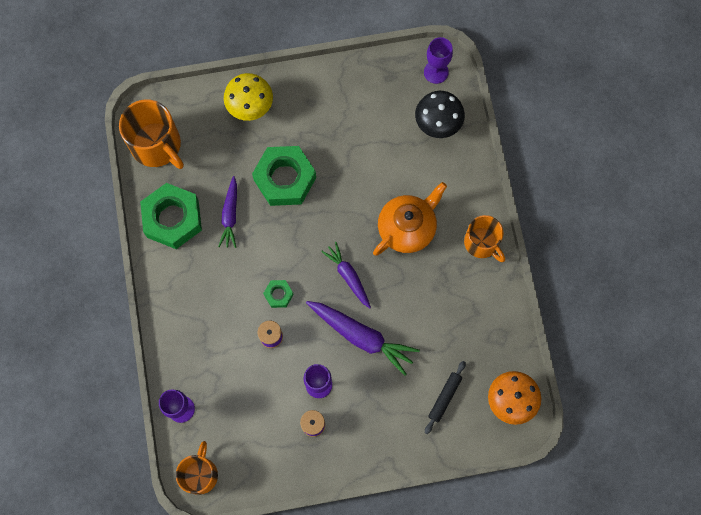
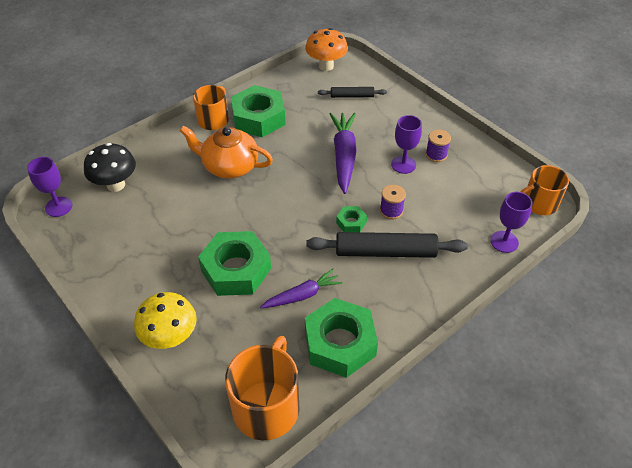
camera: 120 degrees left, 25 degrees down
(231, 303) = (385, 252): none -> black rolling pin
(348, 276) = (299, 185): purple carrot -> none
(461, 286) = (259, 118): none -> green nut

